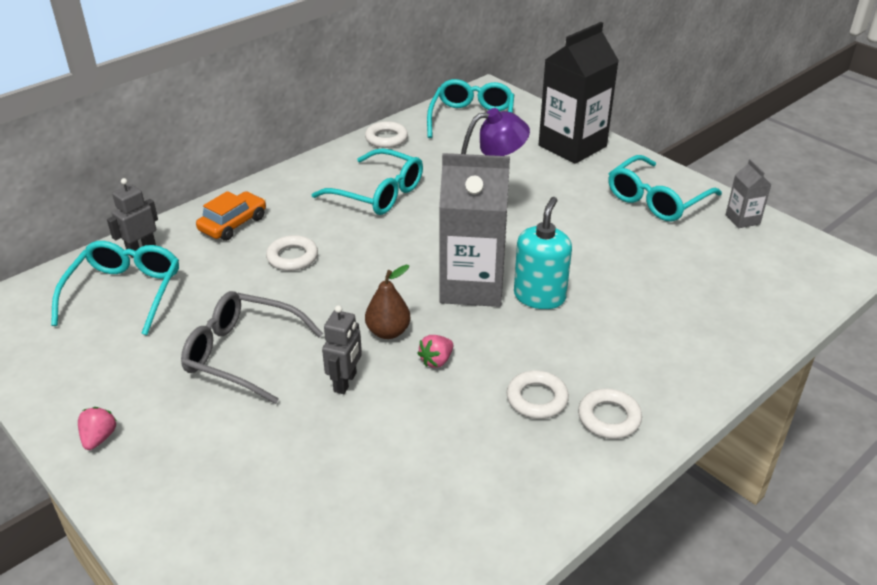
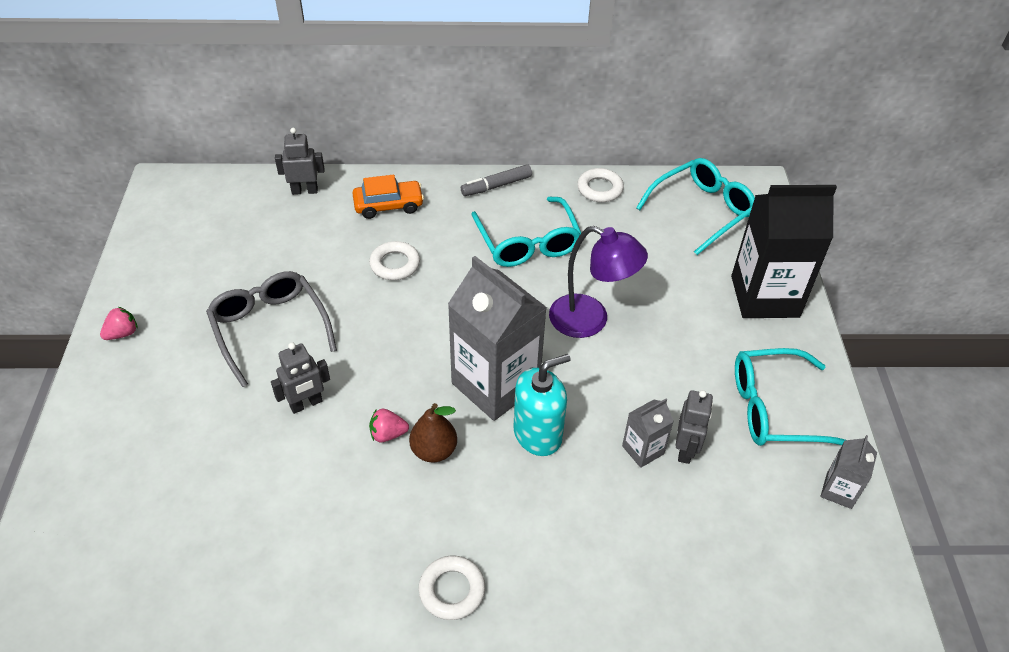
camera: 40 degrees right, 10 degrees up
(124, 293) = (256, 222): turquoise glasses -> none
(306, 171) = (496, 186): none -> grey marker
(388, 332) = (384, 382): brown pear -> brown pear (434, 450)
(537, 399) = (419, 527): white ring -> none
(614, 265) = (643, 450): none -> grey carton
(638, 249) = (685, 450): none -> grey robot

